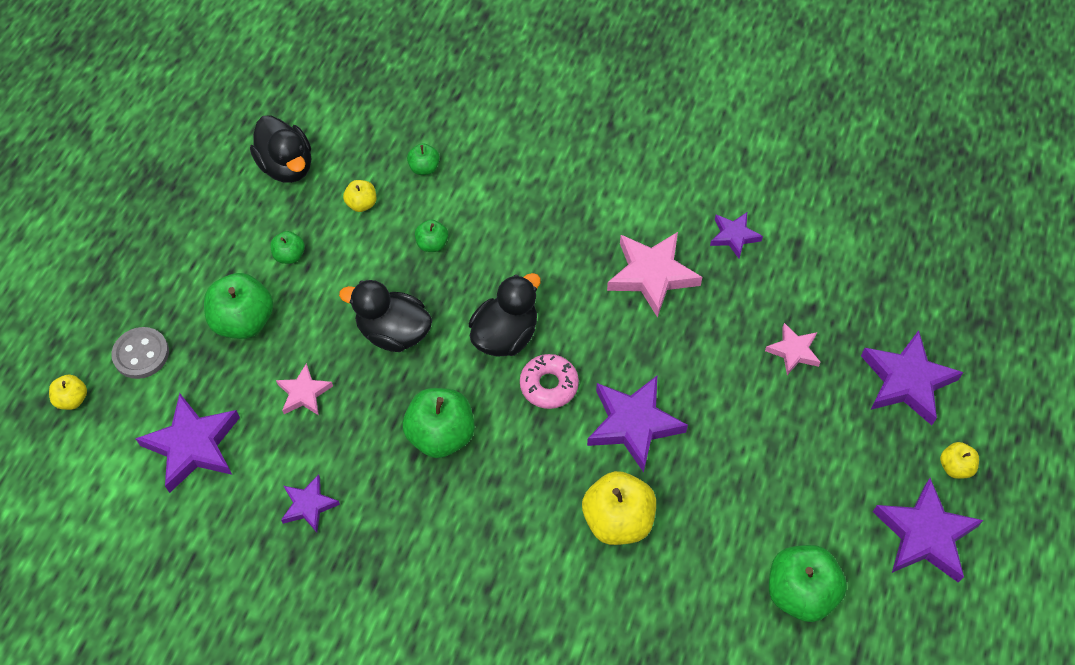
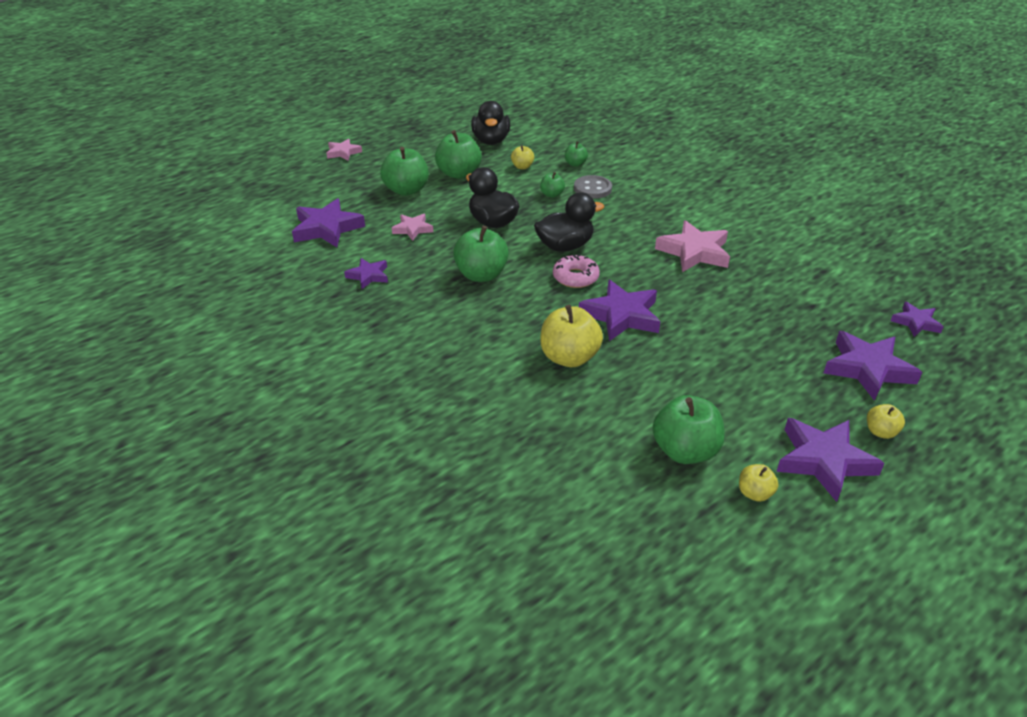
camera: 30 degrees right, 20 degrees down
(72, 399) = (281, 189): yellow apple -> yellow apple (754, 493)
(141, 354) = (336, 185): grey button -> grey button (592, 189)
(289, 255) = (459, 174): green apple -> green apple, size x1.93
(734, 236) = (773, 253): purple star -> purple star (916, 322)
(793, 351) = (778, 322): pink star -> pink star (343, 152)

